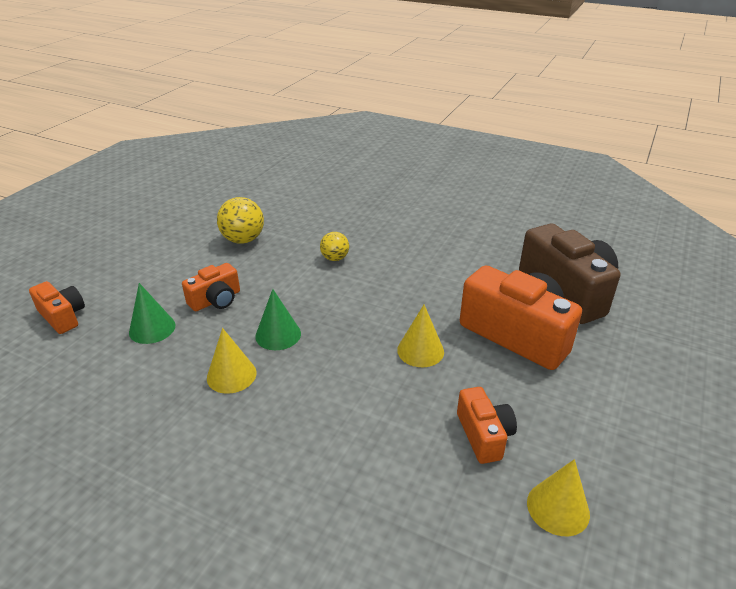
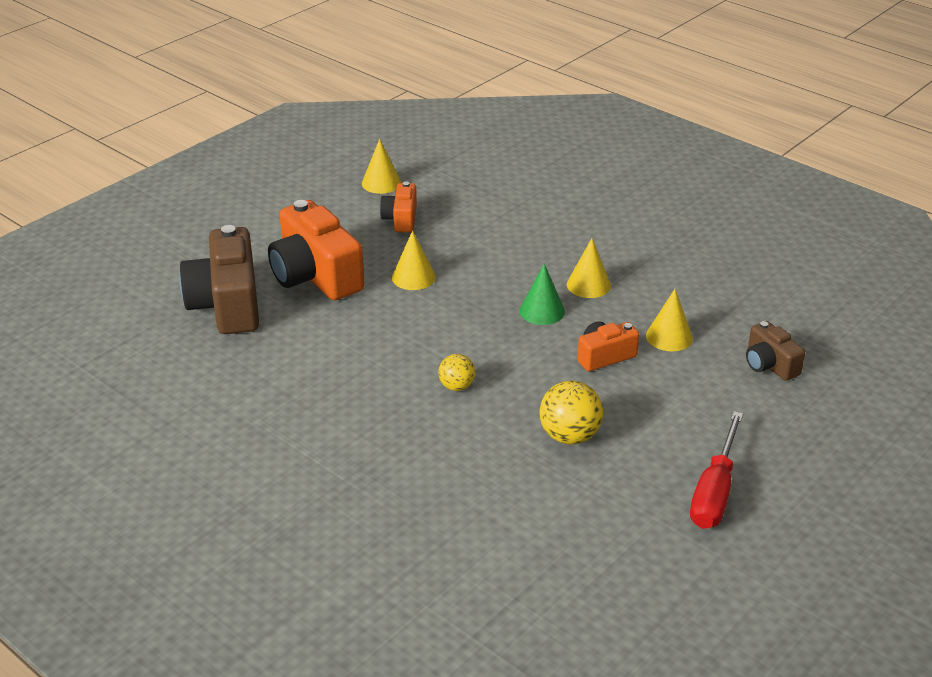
camera: 165 degrees left, 0 degrees up
(62, 316) = (769, 365): orange camera -> brown camera
(144, 224) = (714, 492): none -> red screwdriver
(152, 328) = (669, 337): green cone -> yellow cone

